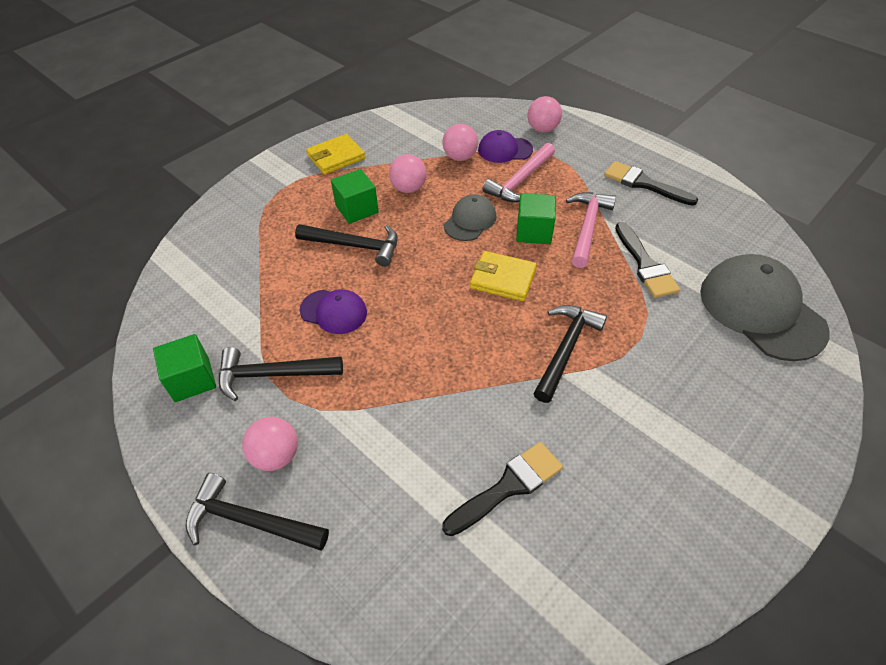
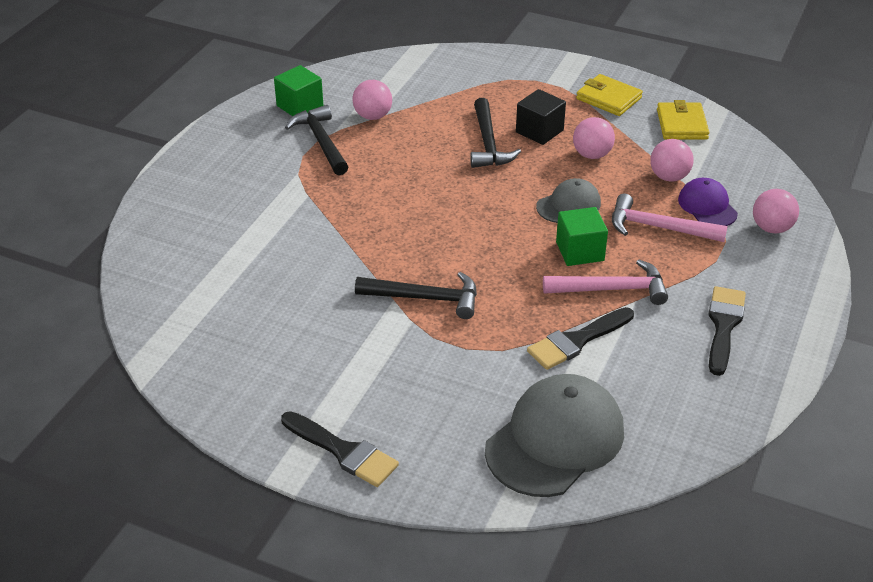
camera: 70 degrees right, 10 degrees down
(249, 521) = (194, 169): black hammer -> none
(276, 455) = (249, 165): pink ball -> pink ball (373, 116)
(334, 311) = (401, 153): purple cap -> none
(357, 209) = (539, 131): green cube -> black cube
(470, 220) = (569, 205): grey cap -> grey cap turned 45 degrees counterclockwise
(503, 279) = (497, 242): yellow wallet -> yellow wallet (682, 124)
(508, 486) = (264, 287): black brush -> black brush (343, 451)

